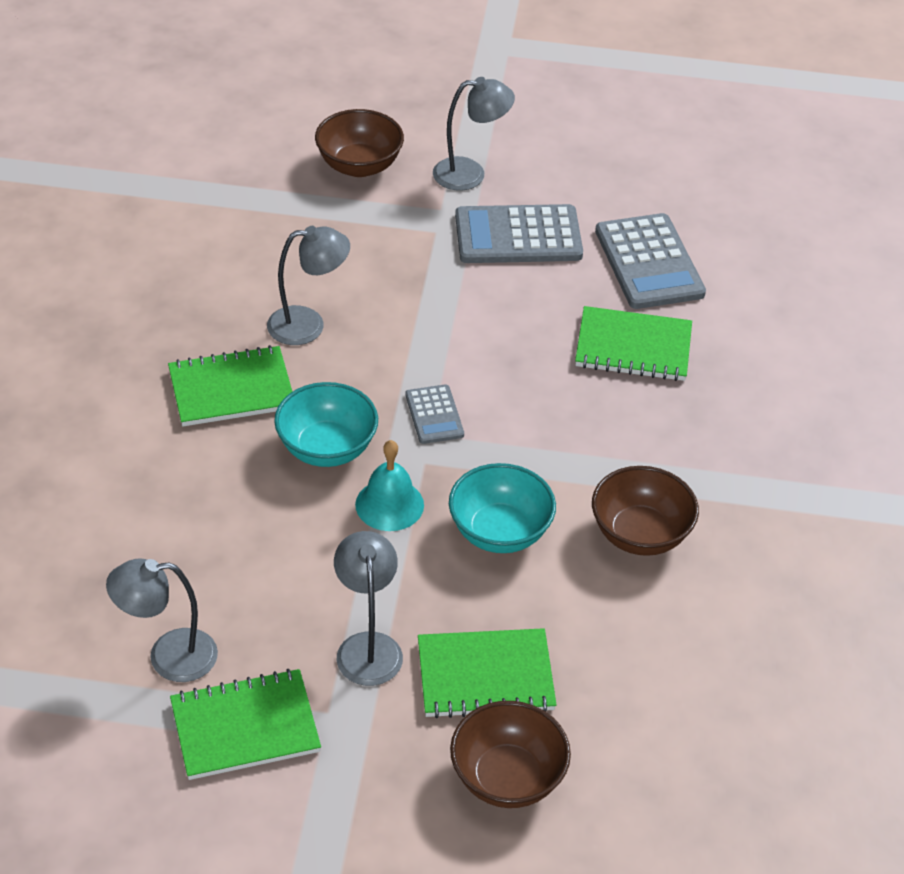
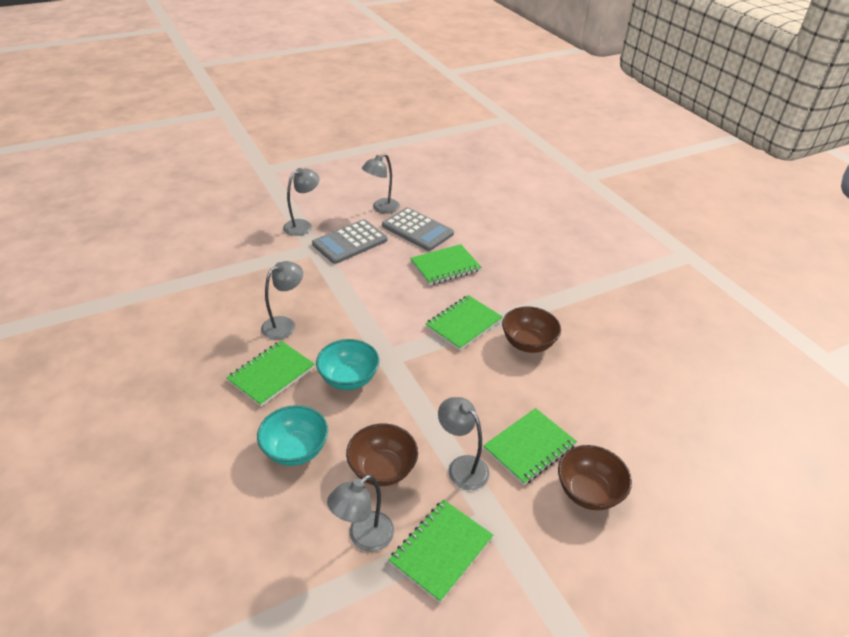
camera: 35 degrees left, 5 degrees down
(359, 166) = (245, 242): brown bowl -> brown bowl (382, 469)
(389, 504) = (405, 389): turquoise bell -> none
(434, 415) = (386, 337): grey calculator -> none
(499, 532) = (468, 375): turquoise bowl -> turquoise bowl (295, 450)
(569, 454) = (463, 324): none -> green notebook
(625, 197) = (381, 208): none -> grey lamp

